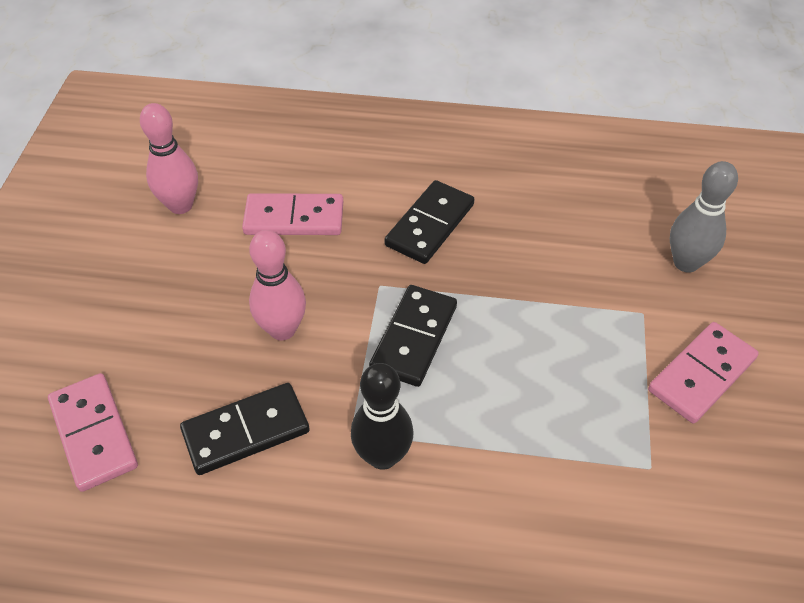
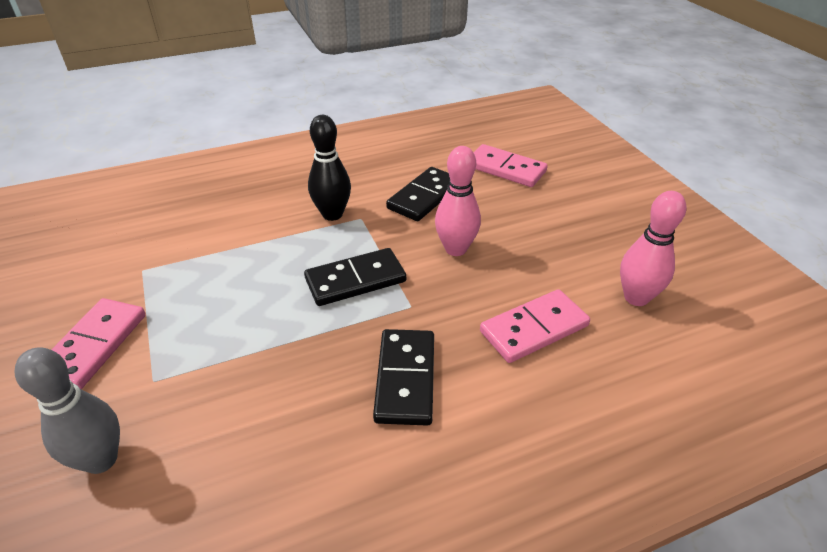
camera: 150 degrees right, 10 degrees down
(413, 337) = (355, 280): black domino -> black domino turned 75 degrees clockwise

